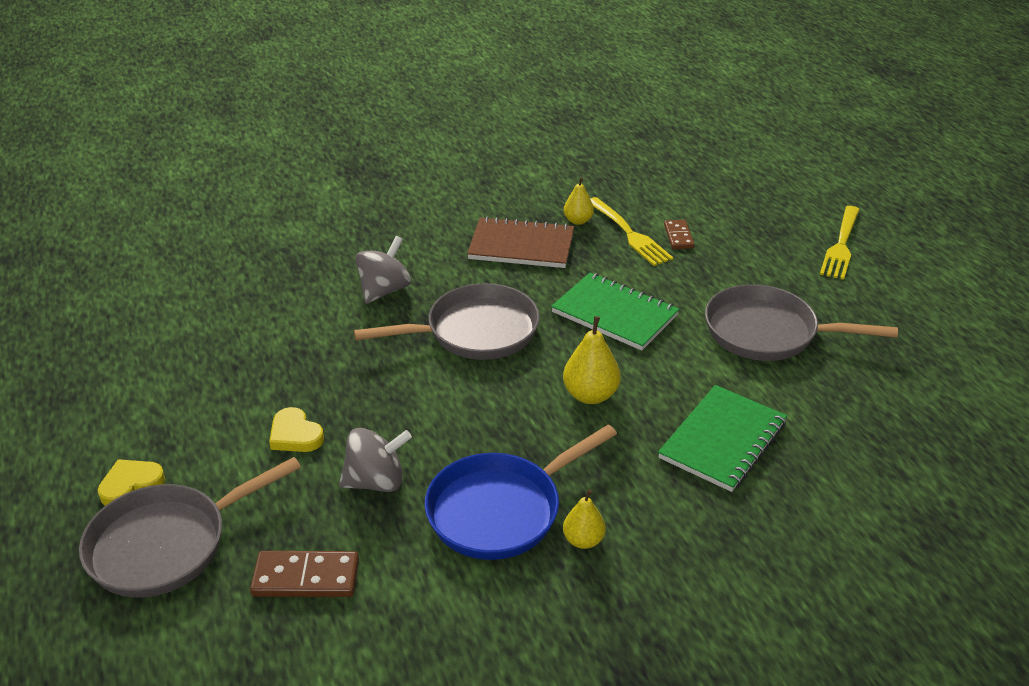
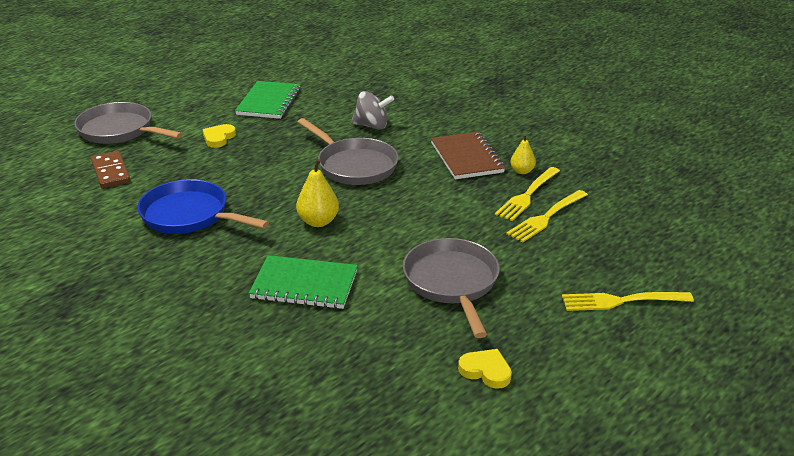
camera: 65 degrees right, 5 degrees down
(131, 485) = (157, 109): yellow heart -> yellow heart (486, 371)
(376, 481) = (193, 171): grey spinning top -> none
(583, 540) = (176, 250): yellow pear -> none
(614, 314) = (417, 211): green notebook -> green notebook (269, 102)
(678, 236) = (546, 217): brown domino -> yellow fork

